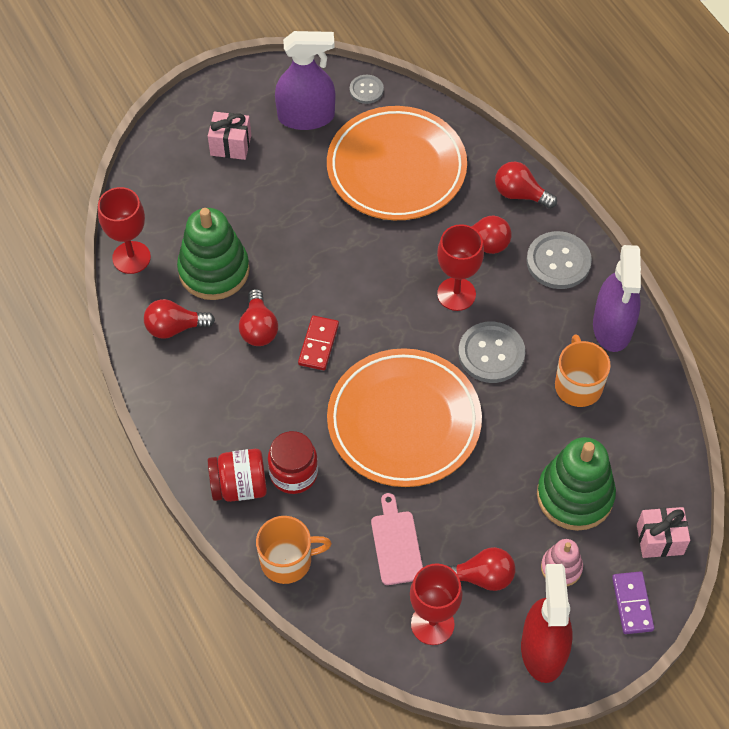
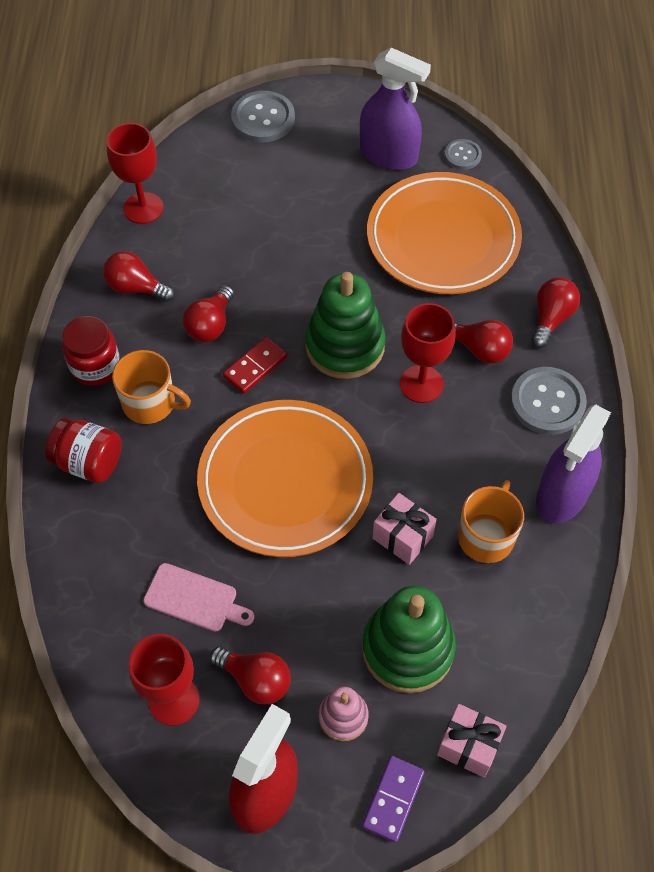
camera: 30 degrees right, 0 degrees up
(214, 270) = (207, 253): green stacking toy -> green stacking toy (345, 346)
(230, 145) = (301, 150): pink gift -> pink gift (402, 537)
(288, 560) = (82, 557): orange mug -> orange mug (150, 403)
(293, 473) = (146, 477): red jar -> red jar (95, 366)
(396, 544) = (194, 599): pink cutting board -> pink cutting board turned 90 degrees clockwise
(491, 353) = (417, 459): grey button -> grey button (263, 118)
(520, 194) = (551, 318): red light bulb -> red light bulb turned 60 degrees clockwise

